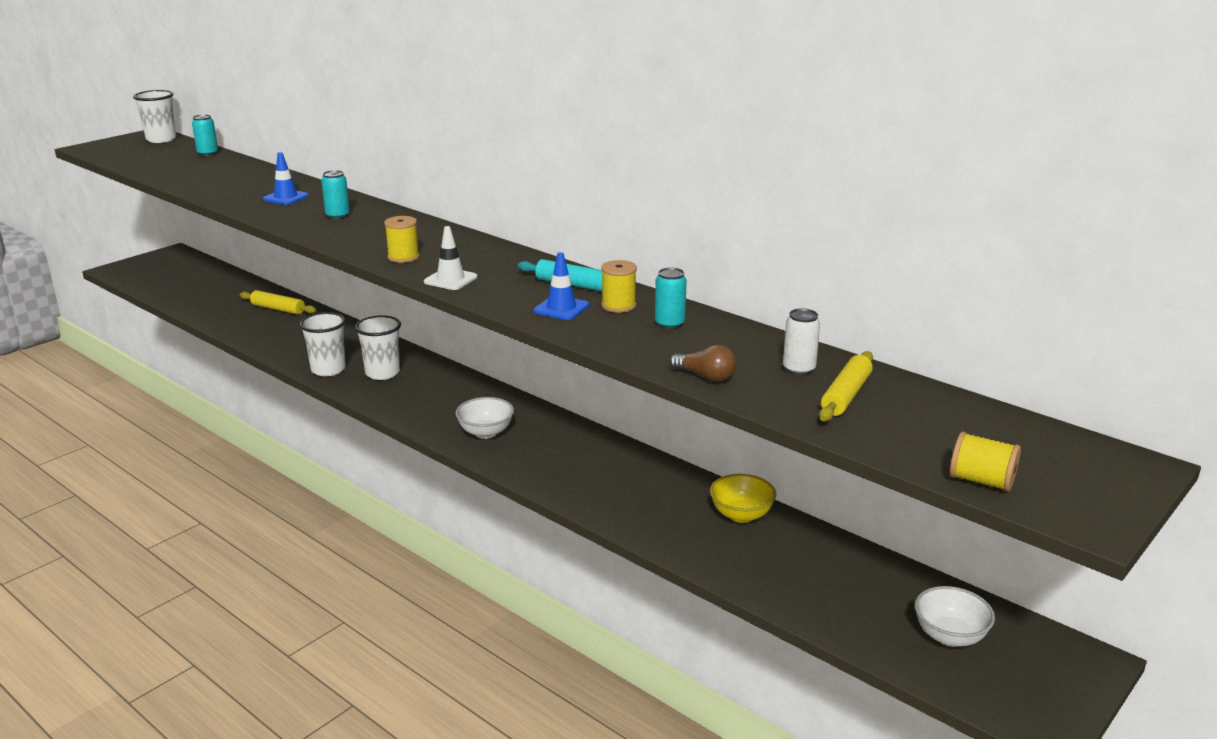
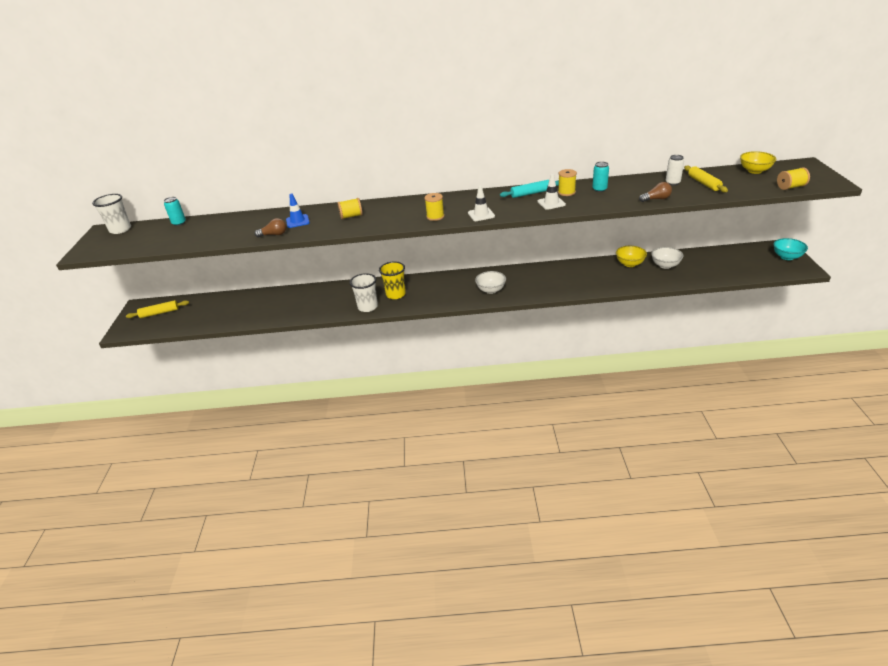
camera: 40 degrees left, 10 degrees up
(234, 201) = (274, 235): none -> brown light bulb
(278, 309) = (276, 298): yellow rolling pin -> yellow rolling pin (159, 313)
(338, 216) = (351, 216): turquoise can -> yellow spool
(382, 373) = (396, 294): white cup -> yellow cup
(561, 308) = (551, 203): blue traffic cone -> white traffic cone
(950, 636) = (745, 261): white bowl -> white bowl (665, 265)
(995, 424) = (754, 171): none -> yellow bowl
(1055, 683) = (787, 257): none -> turquoise bowl

